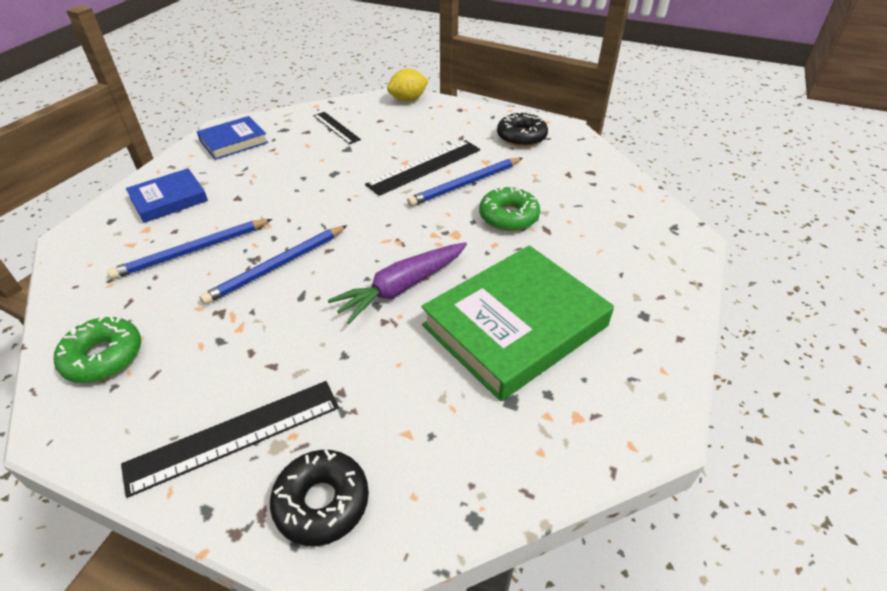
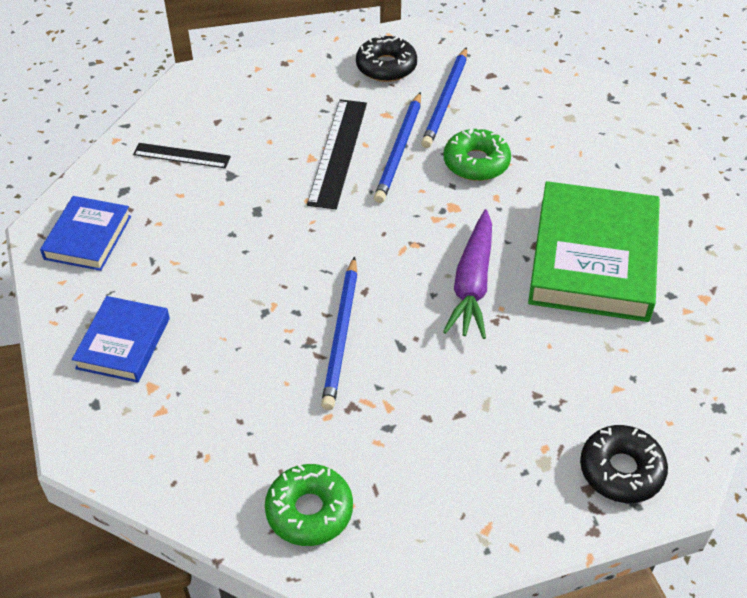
camera: 40 degrees left, 5 degrees up
(192, 251) = (238, 375): blue pencil -> blue pencil (446, 100)
(235, 435) = (505, 479): black ruler -> none
(408, 100) = (212, 78): yellow lemon -> none

